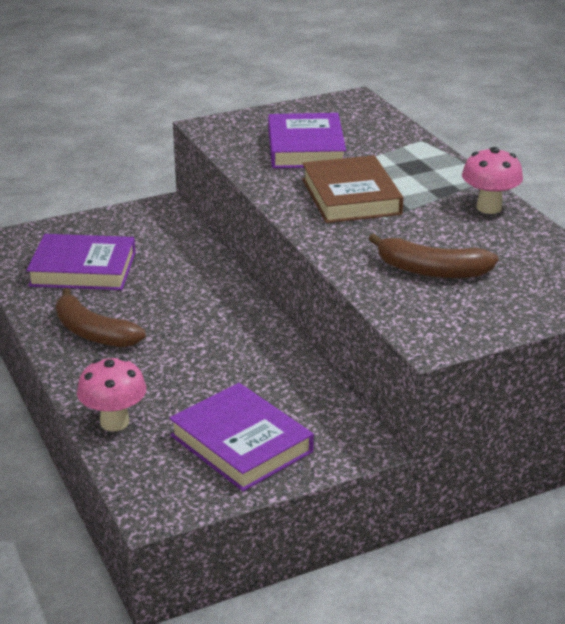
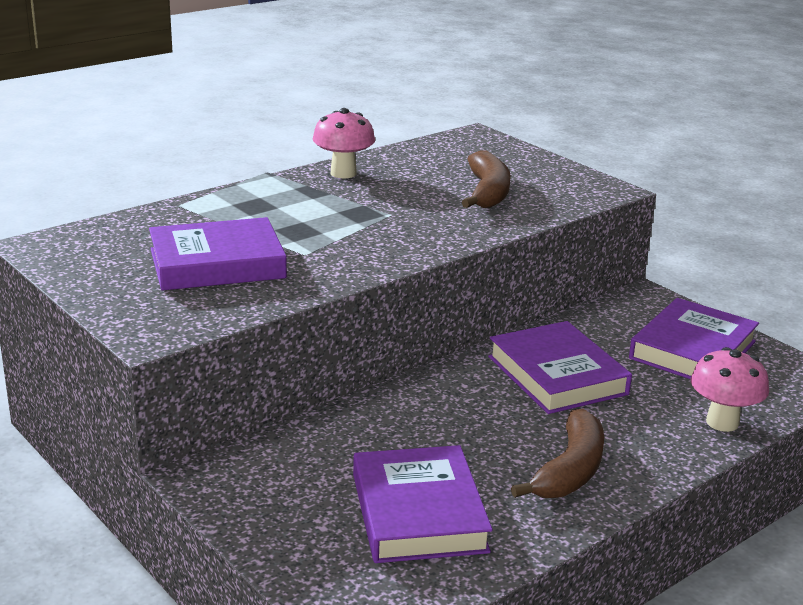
camera: 105 degrees left, 5 degrees down
(226, 355) = (557, 375): none -> purple book
(351, 197) = (348, 232): brown book -> none

